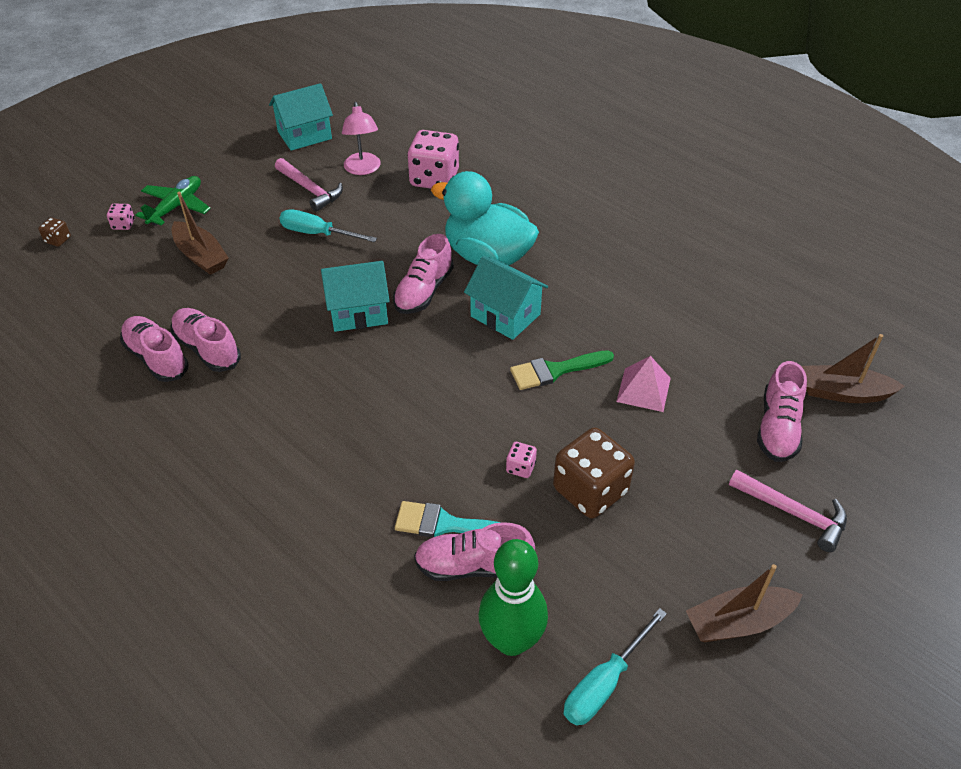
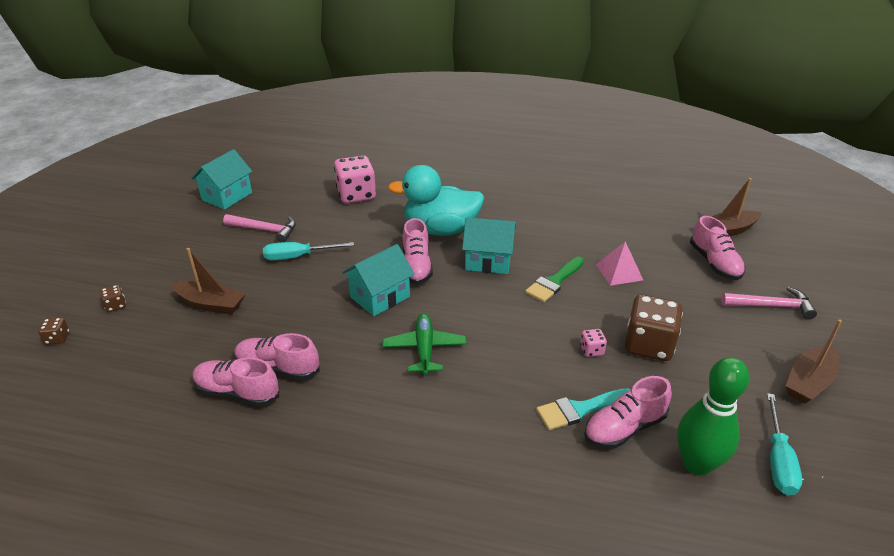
camera: 30 degrees left, 10 degrees down
(123, 225) = (116, 305): pink dice -> brown dice
(176, 207) = (156, 277): green plane -> green plane (424, 349)
(363, 169) = (296, 205): pink lamp -> none

